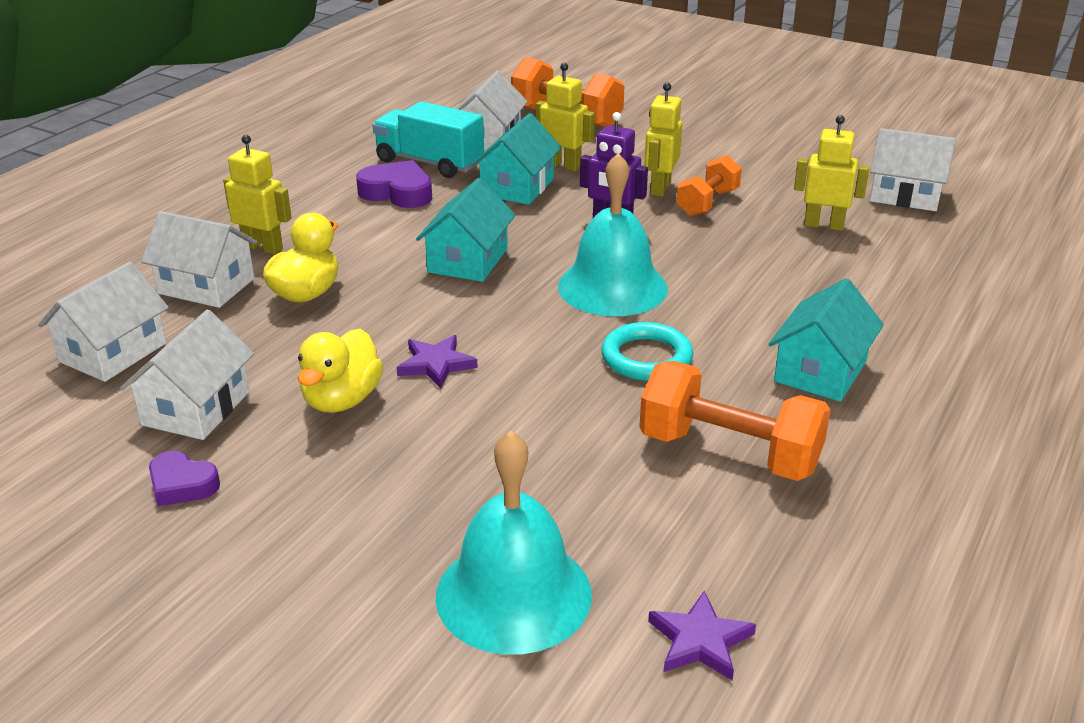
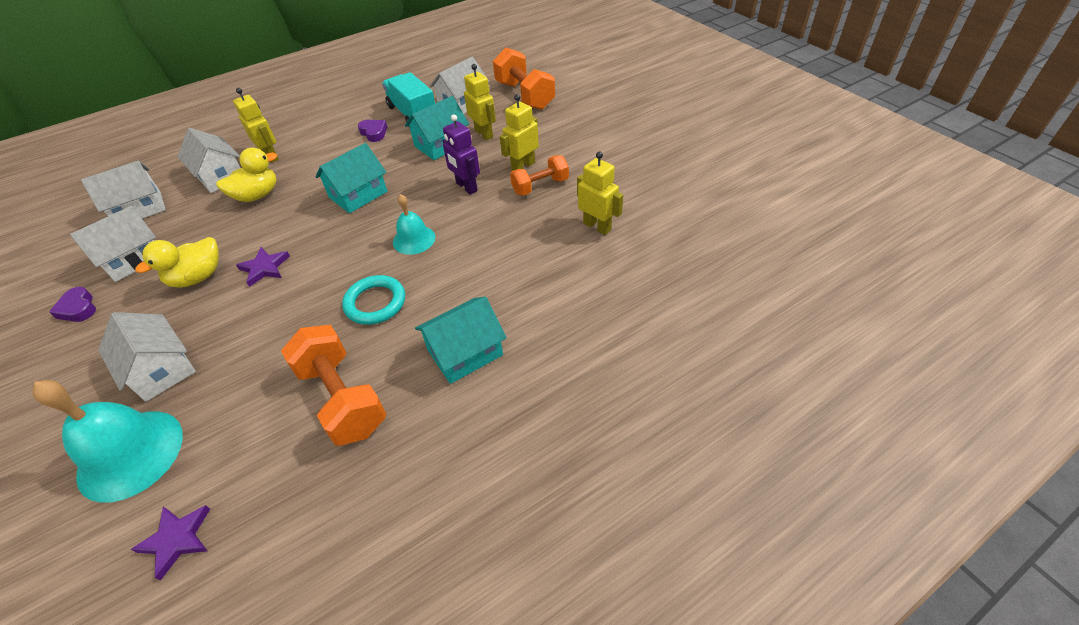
camera: 30 degrees right, 15 degrees up
(397, 192) = (374, 133): purple heart -> purple heart, size x0.65
(612, 287) = (414, 239): turquoise bell -> turquoise bell, size x0.58
(905, 195) = (684, 215): white house -> white house (161, 369)

